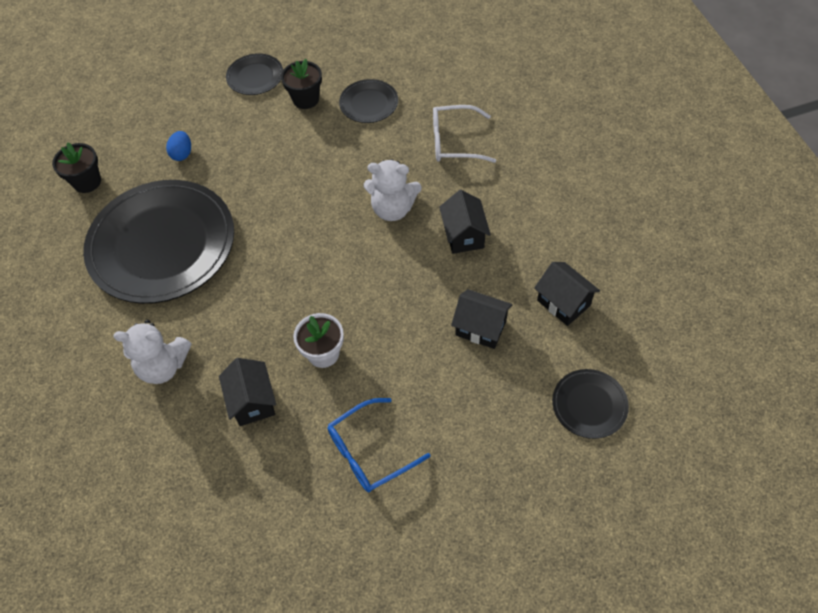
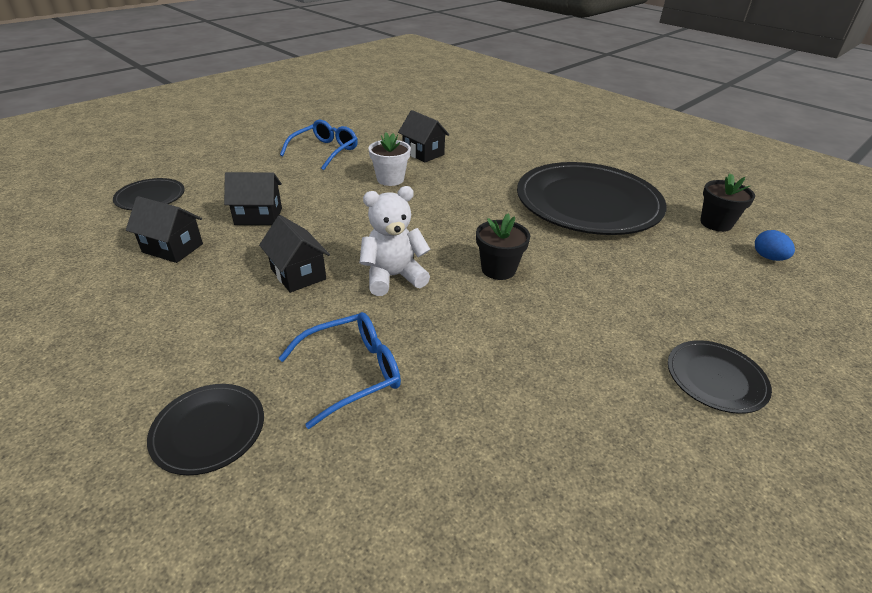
camera: 150 degrees right, 20 degrees down
(163, 366) = (501, 154): white teddy bear -> none
(182, 154) = (669, 265): blue egg -> blue egg (768, 257)
(306, 99) = (610, 368): black flower pot -> black flower pot (498, 269)
(369, 103) = (516, 391): black plate -> black plate (208, 430)
(453, 142) = (353, 372): white glasses -> blue glasses

